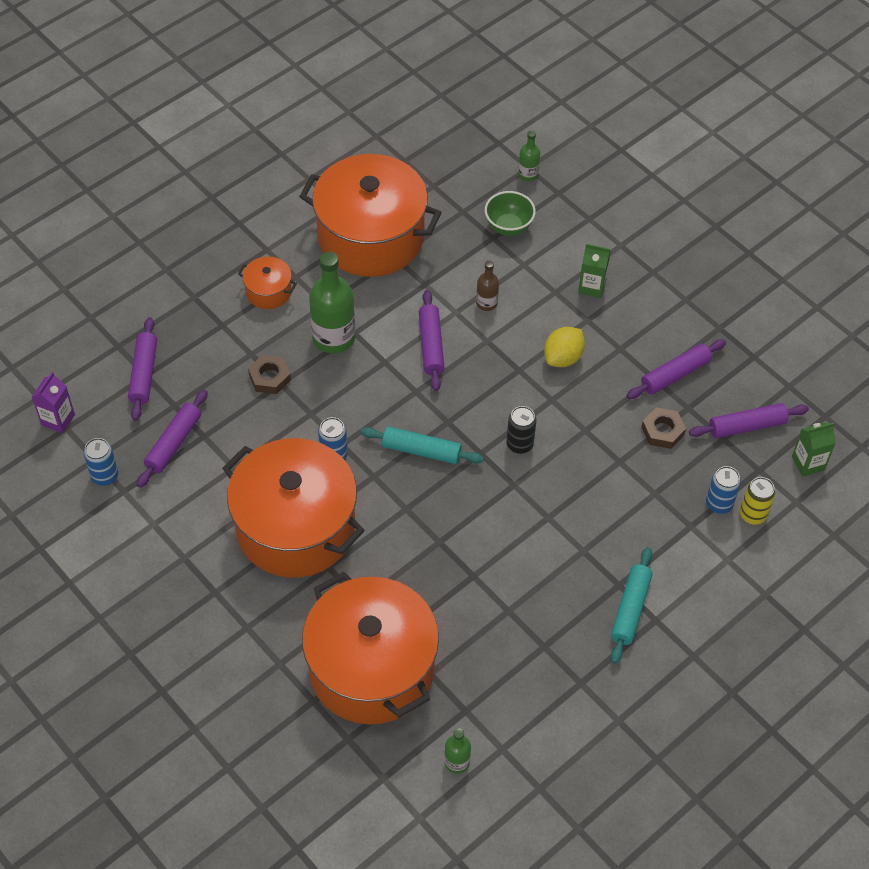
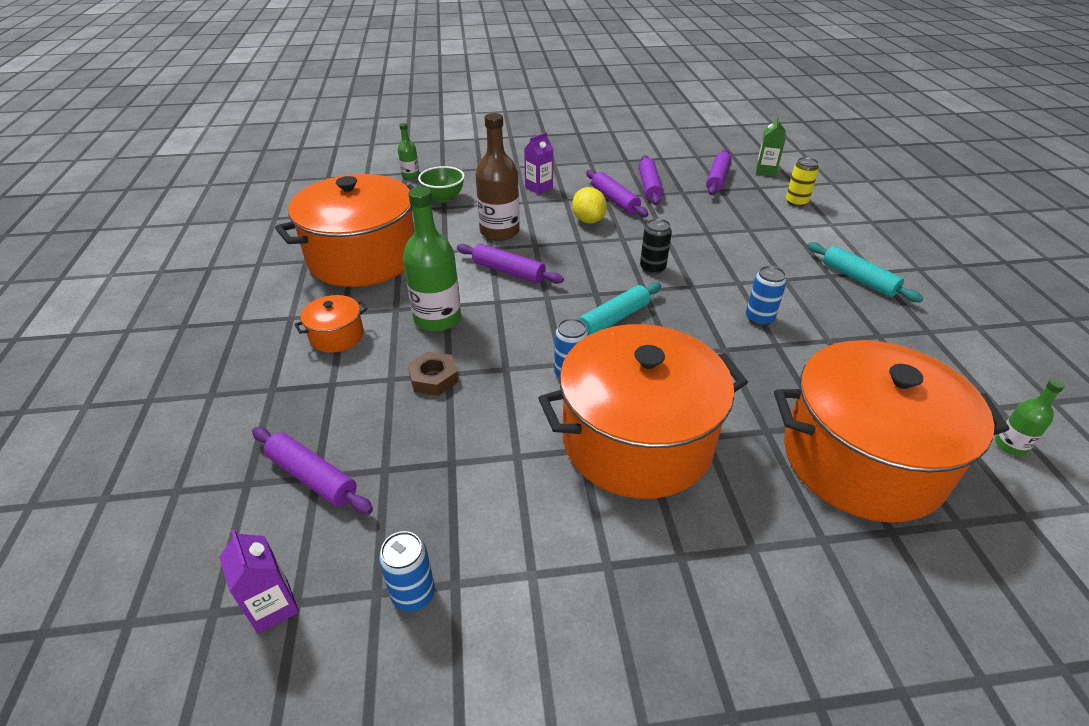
camera: 55 degrees left, 15 degrees down
(174, 443) = (434, 495): purple rolling pin -> purple rolling pin (614, 200)
(486, 303) = (499, 232): brown bottle -> brown bottle, size x1.97
(592, 287) = (539, 188): green carton -> purple carton
(662, 431) = (694, 207): brown nut -> none
(719, 504) = (778, 210): blue can -> blue can (759, 318)

